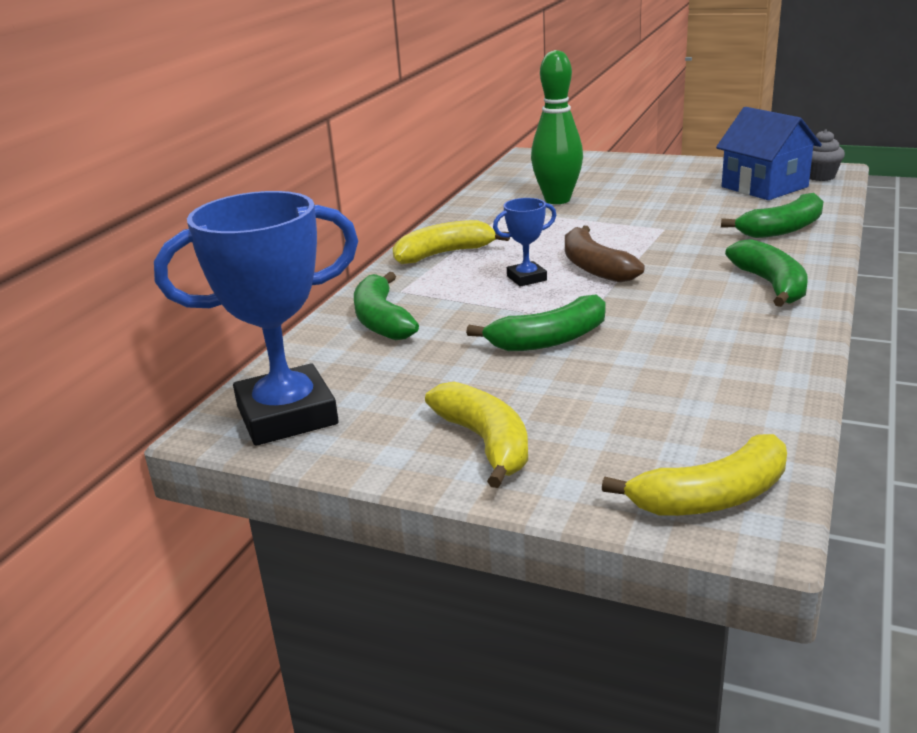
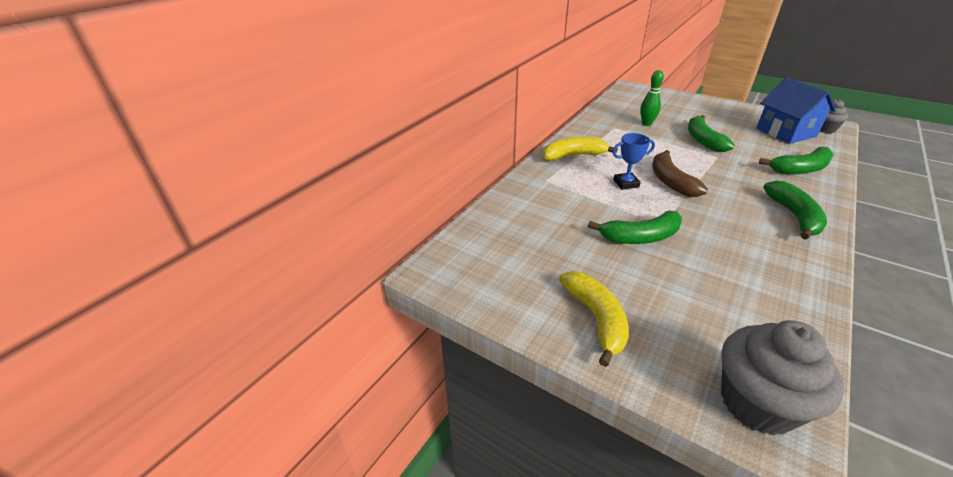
camera: 10 degrees right, 10 degrees up
(287, 415) = (470, 269): blue trophy -> none
(382, 320) = (533, 202): green banana -> green banana (703, 140)
(557, 200) = (646, 124): green bowling pin -> green bowling pin, size x0.59
(712, 497) = (757, 403): yellow banana -> grey cupcake

